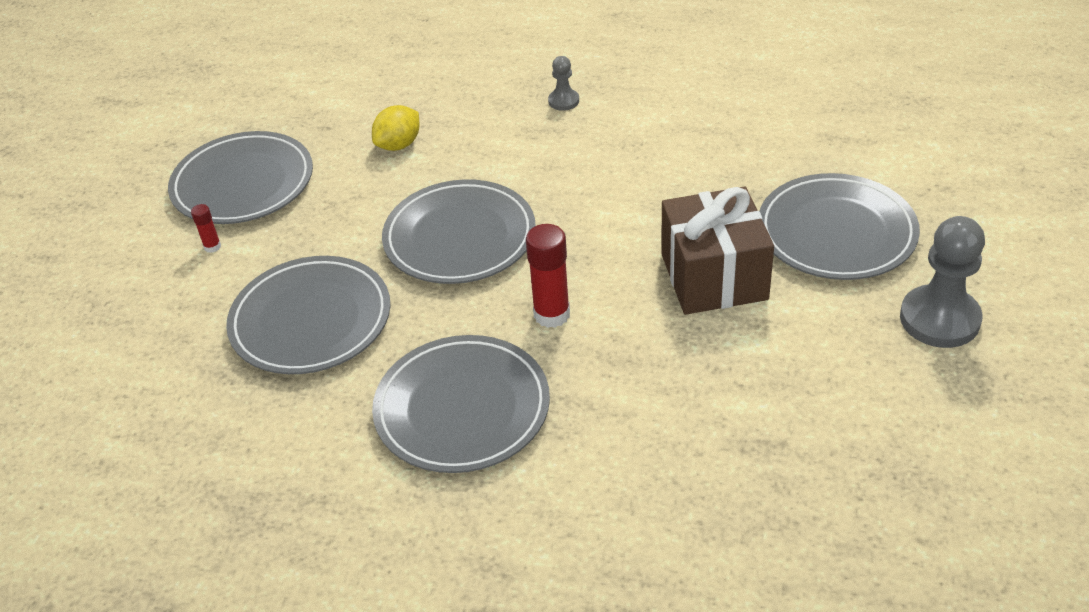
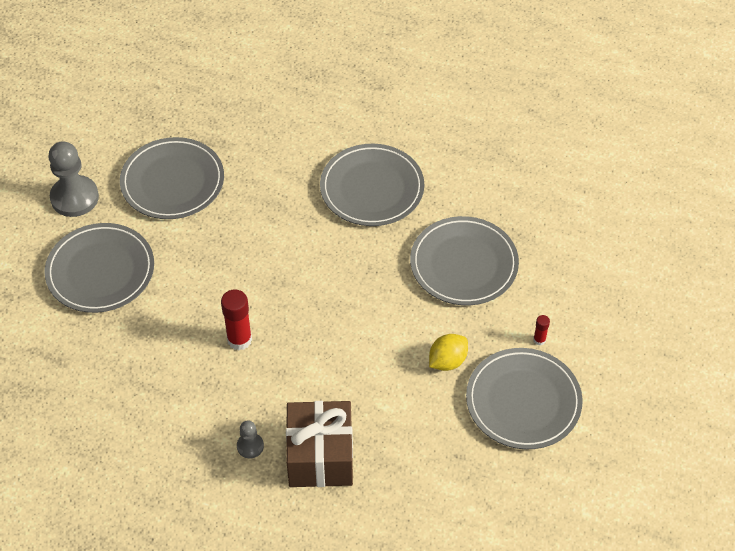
camera: 175 degrees left, 10 degrees up
(399, 145) = (395, 420): yellow lemon -> yellow lemon (447, 361)
(460, 237) = (357, 315): grey plate -> grey plate (172, 182)
(552, 314) = (306, 241): red glue stick -> red glue stick (239, 340)
(714, 276) = (195, 251): brown gift -> brown gift (320, 456)

